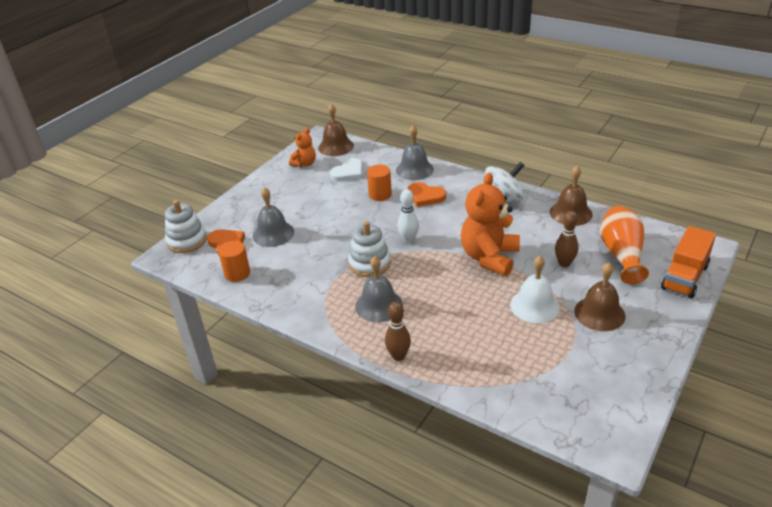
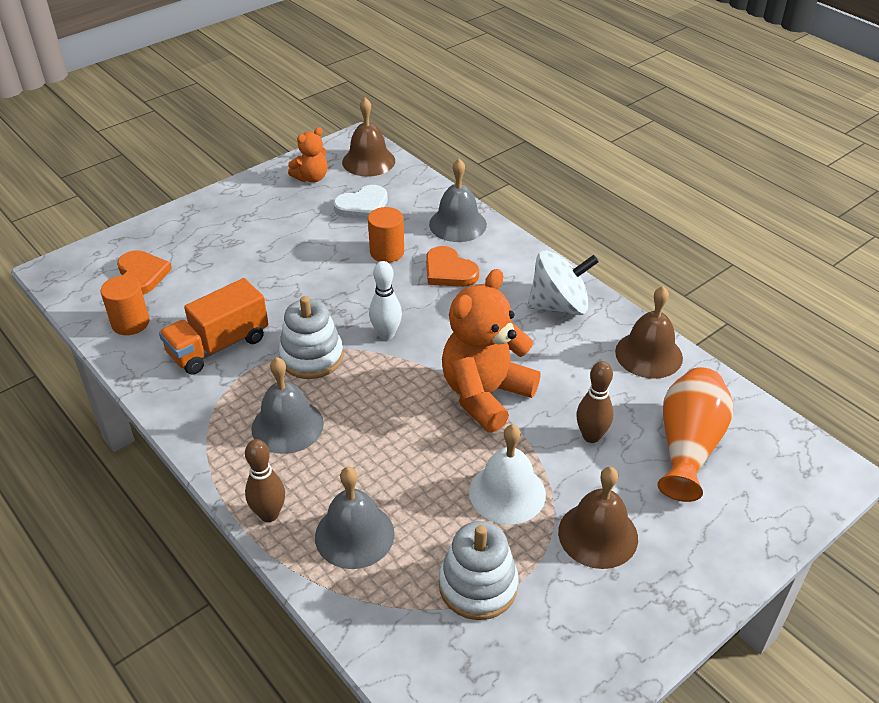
camera: 15 degrees right, 5 degrees up
(187, 241) = (95, 256): white stacking toy -> white stacking toy (478, 586)
(273, 233) = (210, 275): grey bell -> grey bell (354, 535)
(684, 277) = (767, 513): orange truck -> orange truck (218, 346)

